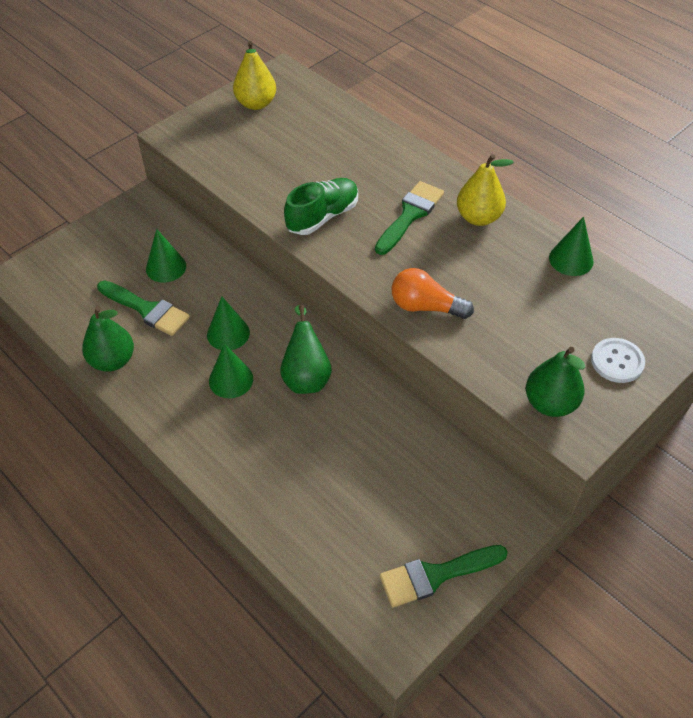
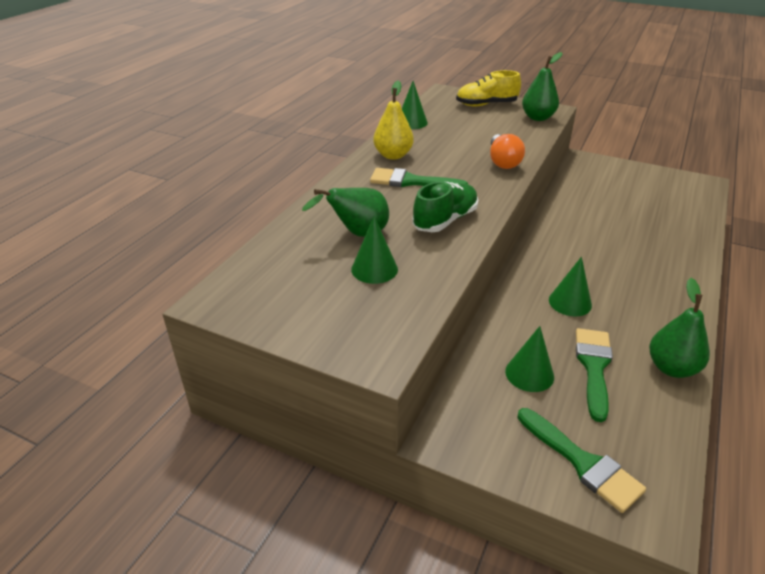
camera: 110 degrees left, 15 degrees down
(231, 380) = (612, 286): green cone -> green cone (374, 269)
(256, 103) = (286, 305): yellow pear -> none
(306, 376) = (570, 250): green pear -> green pear (357, 234)
(322, 216) = (445, 220): green shoe -> green shoe turned 105 degrees clockwise
(435, 575) = (651, 177): green brush -> green brush (582, 463)
(617, 361) = (486, 105): white button -> yellow shoe

